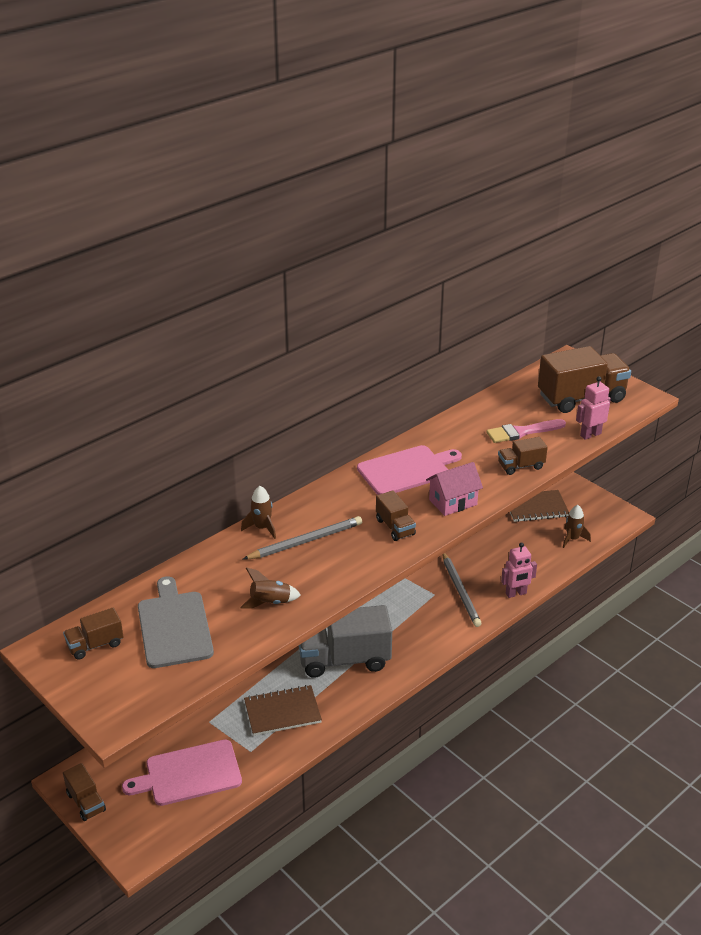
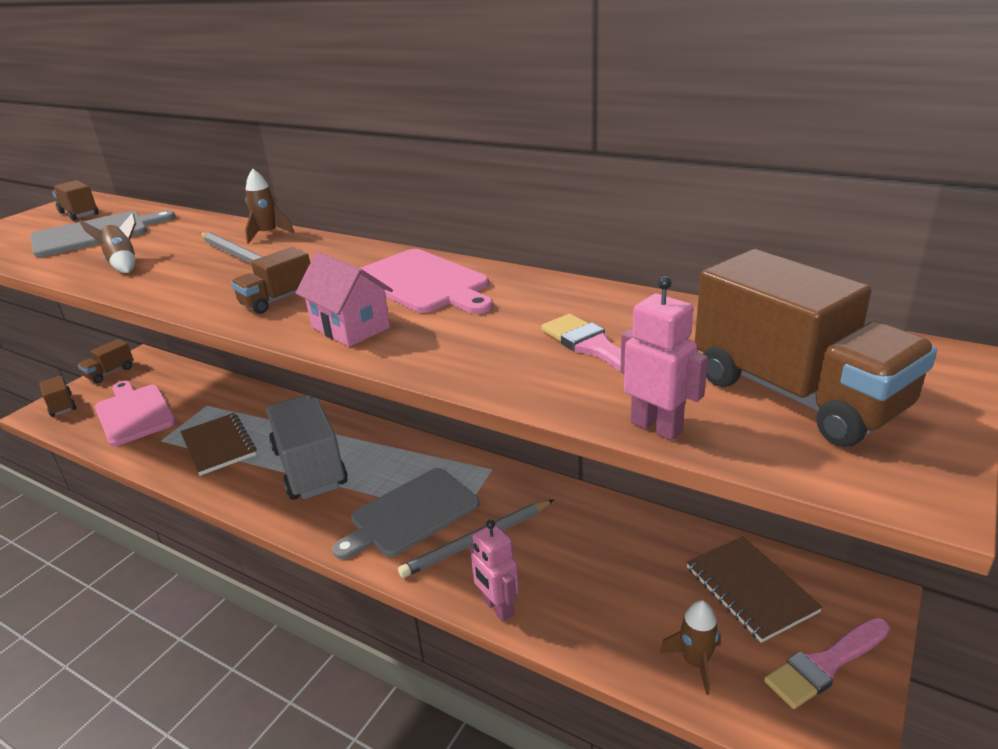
camera: 75 degrees right, 5 degrees down
(422, 615) = (411, 514): none -> grey cutting board
(521, 466) = (484, 367): brown truck -> brown truck (61, 405)
(585, 503) = (825, 664): none -> pink brush

